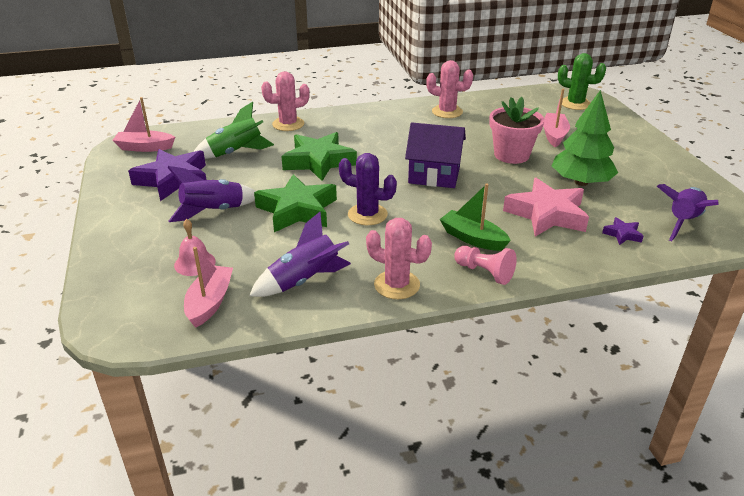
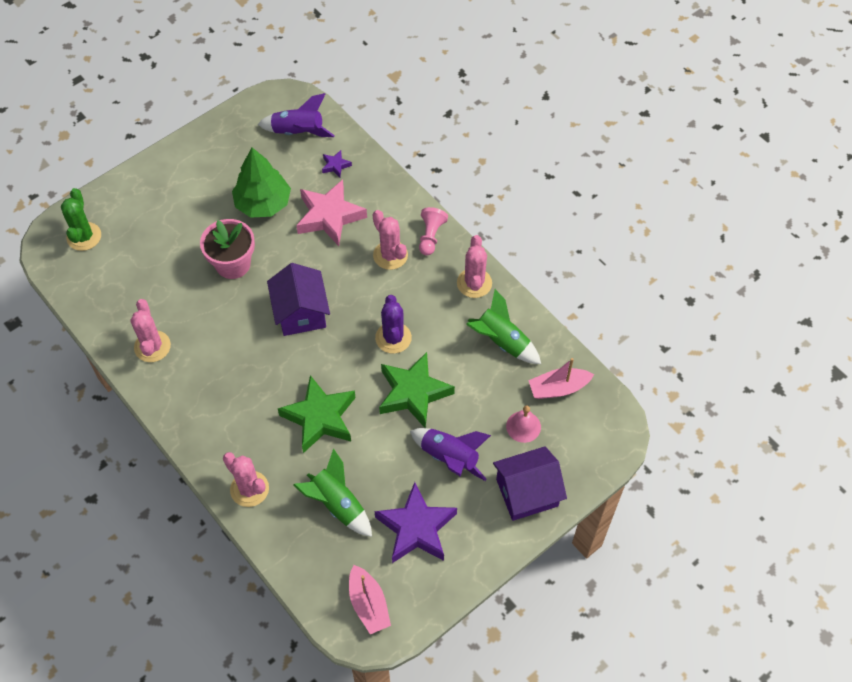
camera: 115 degrees left, 25 degrees up
(129, 243) = (527, 492): none -> purple house
(304, 281) = (502, 341): purple rocket -> green rocket
(472, 238) = (390, 255): green boat -> pink cactus
(554, 135) = (173, 240): pink boat -> none

